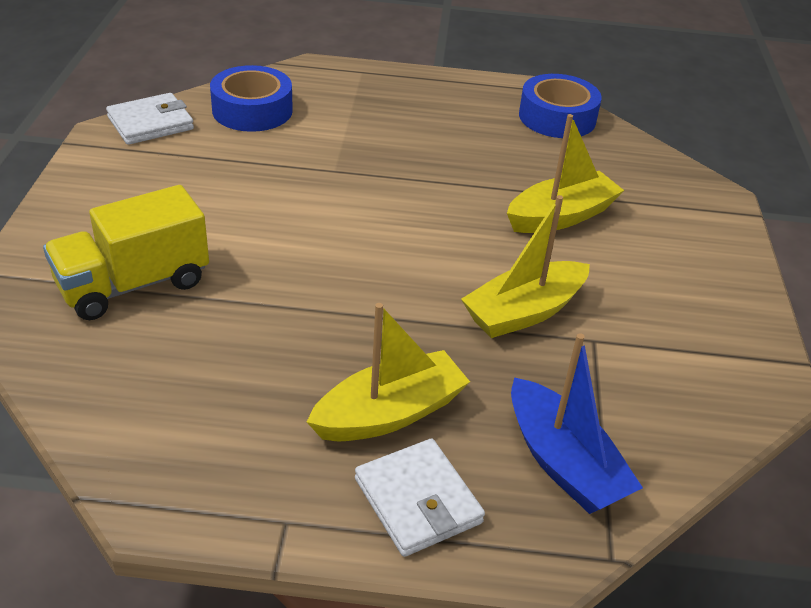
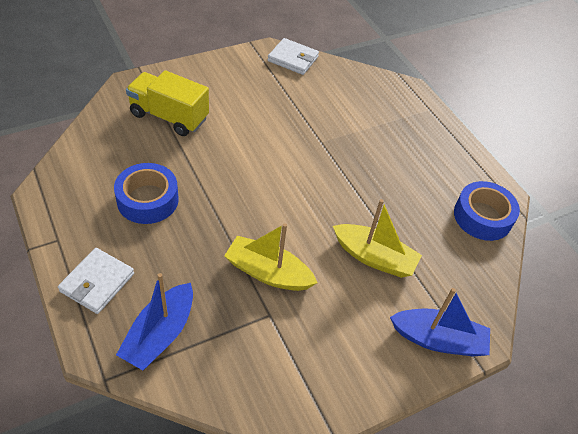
camera: 55 degrees right, 10 degrees up
(252, 110) = (342, 86): blue tape -> blue tape (147, 200)
(389, 413) = (148, 247): yellow boat -> none
(706, 226) = (438, 340): none -> blue boat

